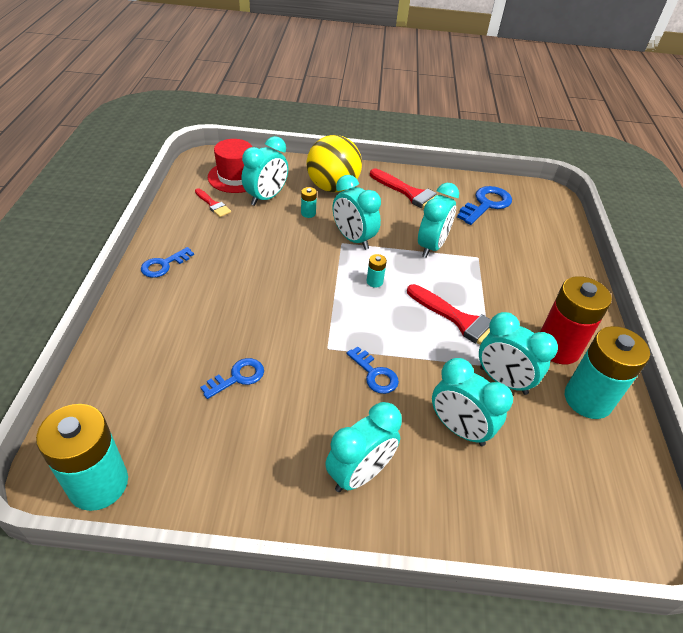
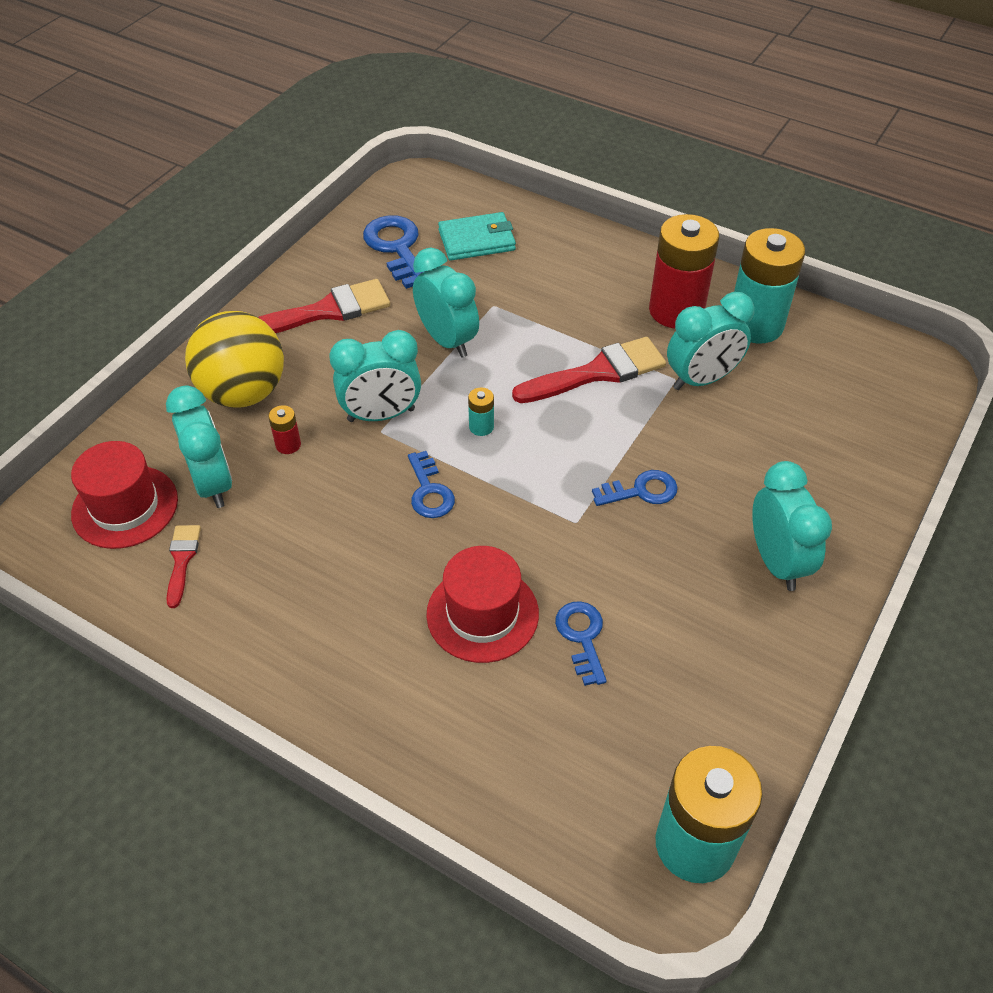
camera: 60 degrees left, 5 degrees up
(163, 265) = (298, 670): blue key -> blue key (429, 491)
(213, 204) = (182, 560): red brush -> red brush turned 75 degrees counterclockwise
(233, 325) = (482, 614): none -> red hat
(308, 213) = (288, 445): turquoise battery -> red battery
(459, 429) = (751, 448): turquoise clock -> none
(526, 233) = (477, 240): none -> turquoise wallet

